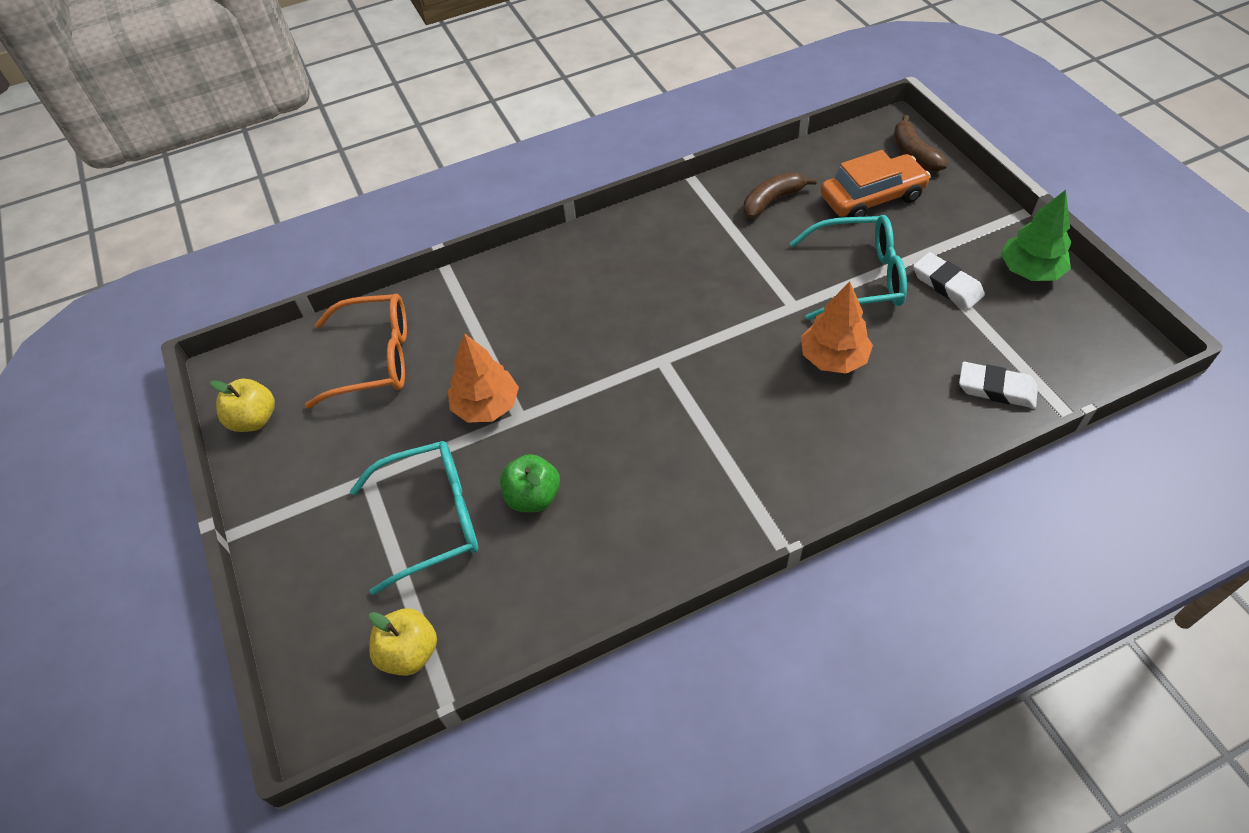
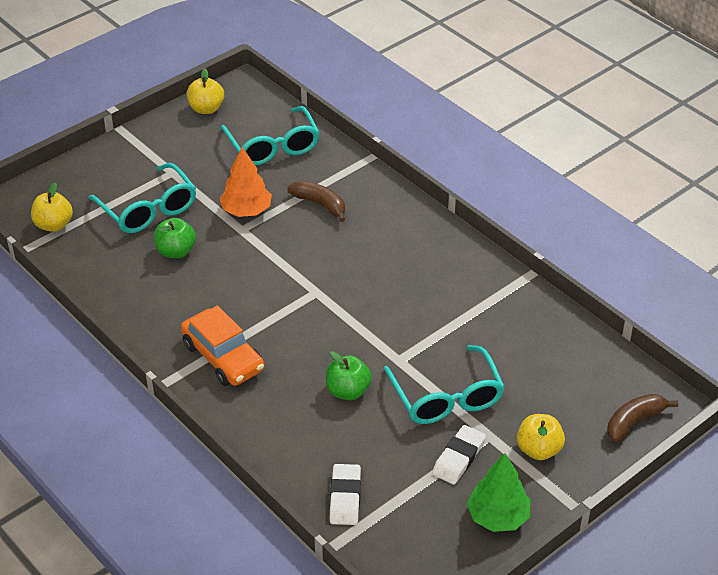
camera: 70 degrees right, 10 degrees down
(375, 359) = (273, 147): orange glasses -> turquoise glasses
(772, 201) = (524, 329): brown banana -> brown banana (320, 204)
(833, 358) = (348, 391): orange tree -> green apple
(872, 197) = (556, 396): orange car -> orange car (223, 357)
(942, 224) = (539, 450): none -> yellow apple

